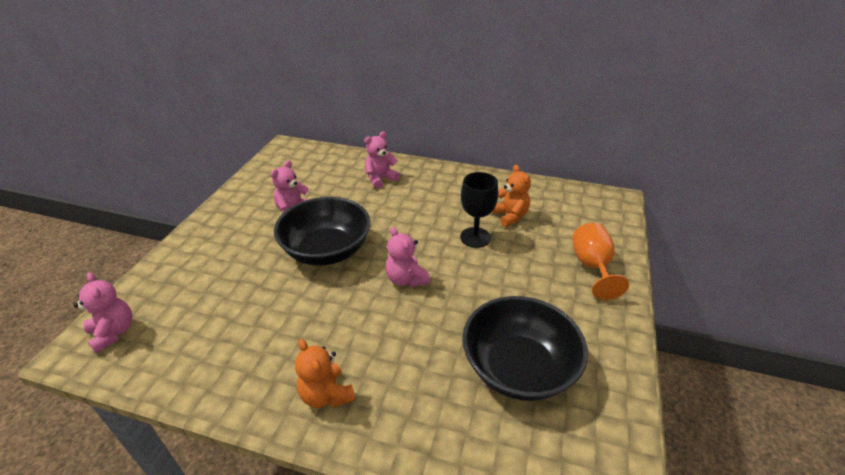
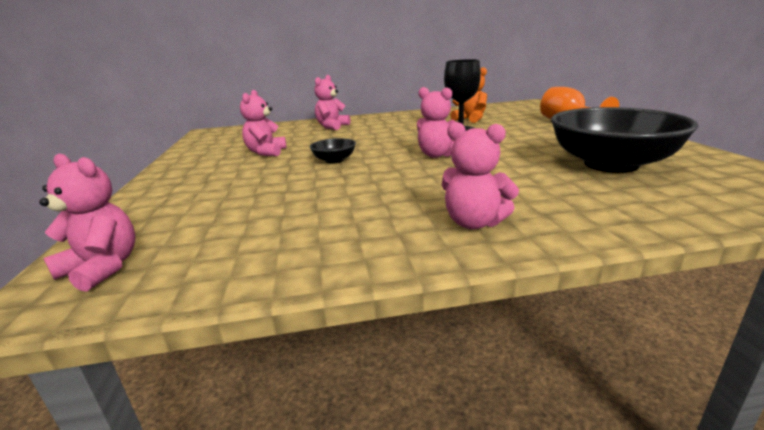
camera: 25 degrees left, 15 degrees down
(326, 395) = (474, 223): orange teddy bear -> pink teddy bear
(327, 250) = (334, 160): black bowl -> black bowl, size x0.44

